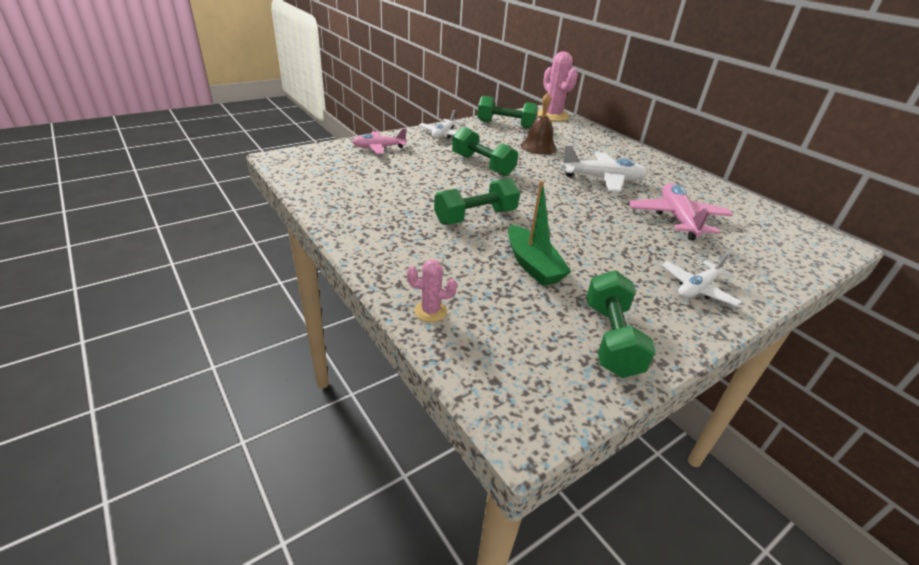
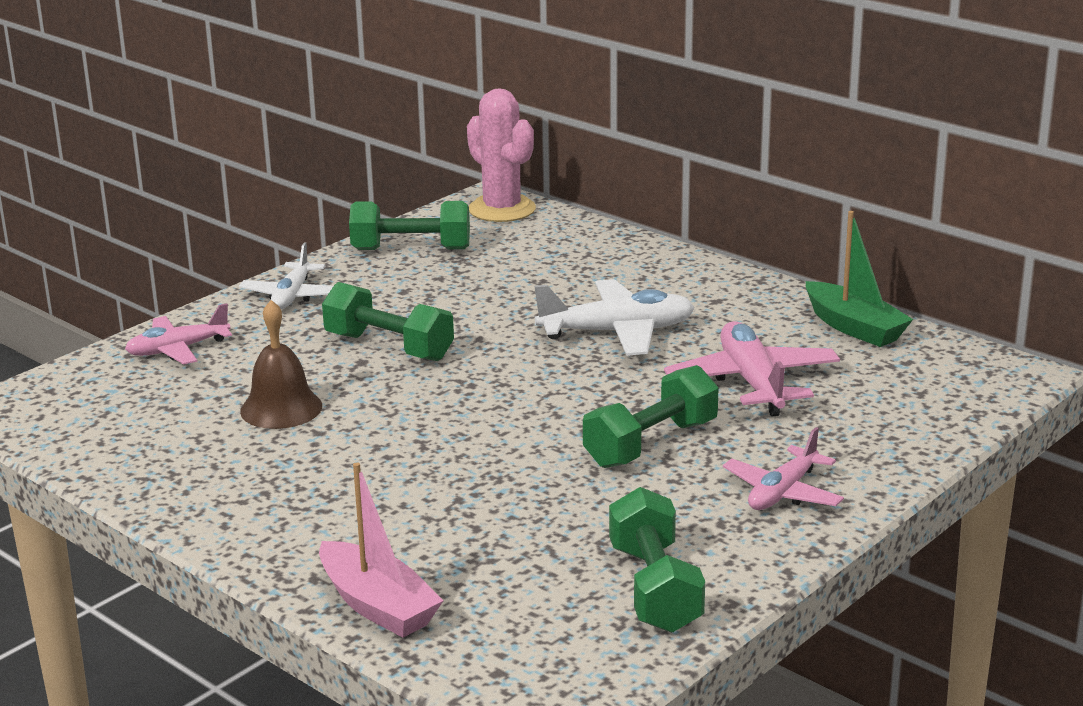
camera: 10 degrees left, 10 degrees down
(430, 311) = (378, 605): pink cactus -> pink boat
(475, 217) = (404, 448): green dumbbell -> green dumbbell (651, 444)
(532, 265) = (519, 508): green boat -> green boat (854, 327)
(538, 147) = (486, 288): brown bell -> brown bell (281, 408)
(697, 289) = (783, 492): white plane -> pink plane

